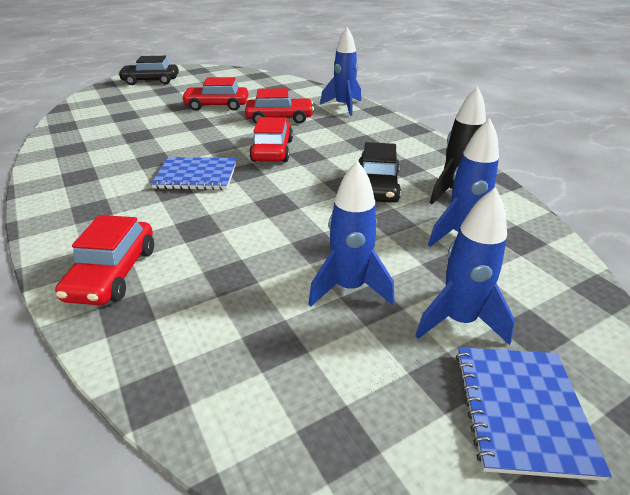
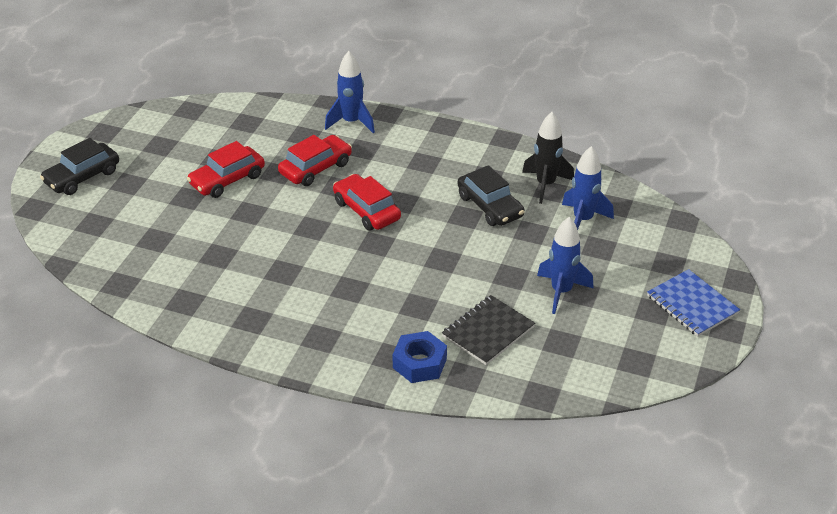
camera: 40 degrees left, 5 degrees up
(113, 273) = (419, 363): red car -> blue nut
(196, 175) = (347, 267): blue notebook -> none
(217, 283) = (488, 331): none -> black notebook
(458, 321) = (632, 278): blue rocket -> none

